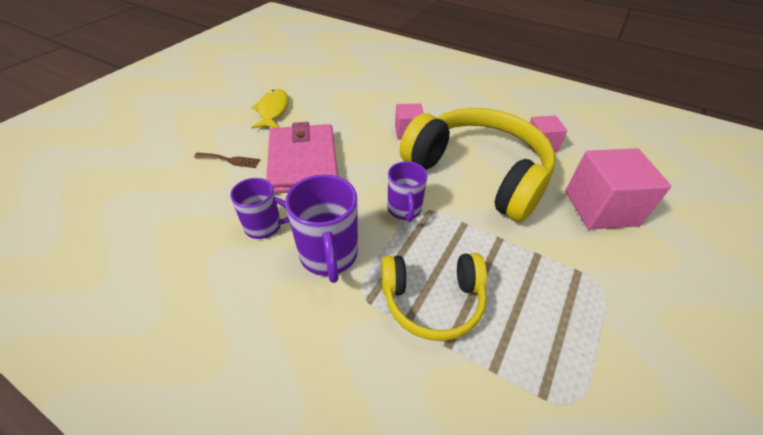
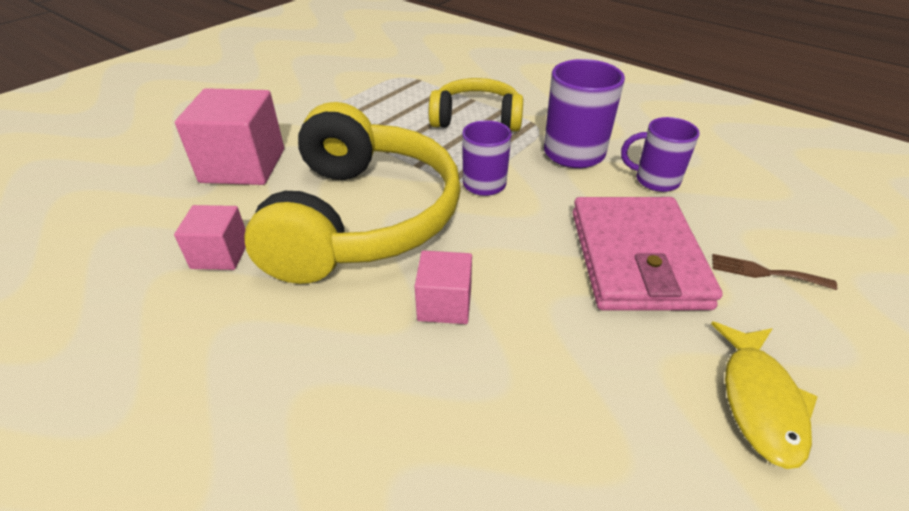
camera: 170 degrees left, 5 degrees down
(478, 173) = (362, 218): yellow headphones -> yellow headphones turned 135 degrees counterclockwise

